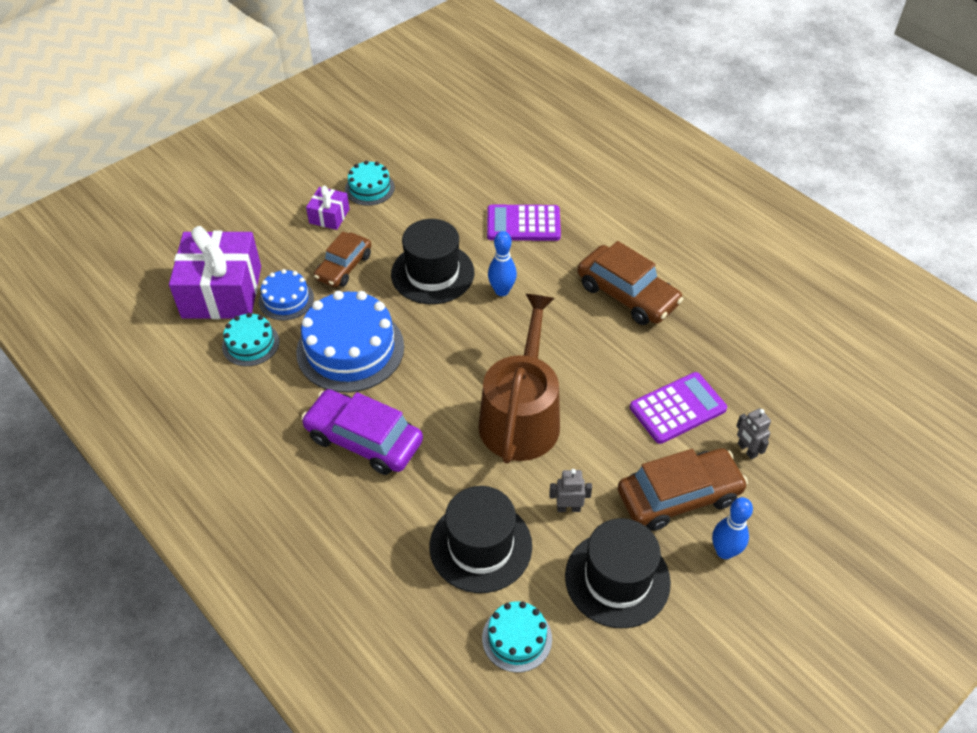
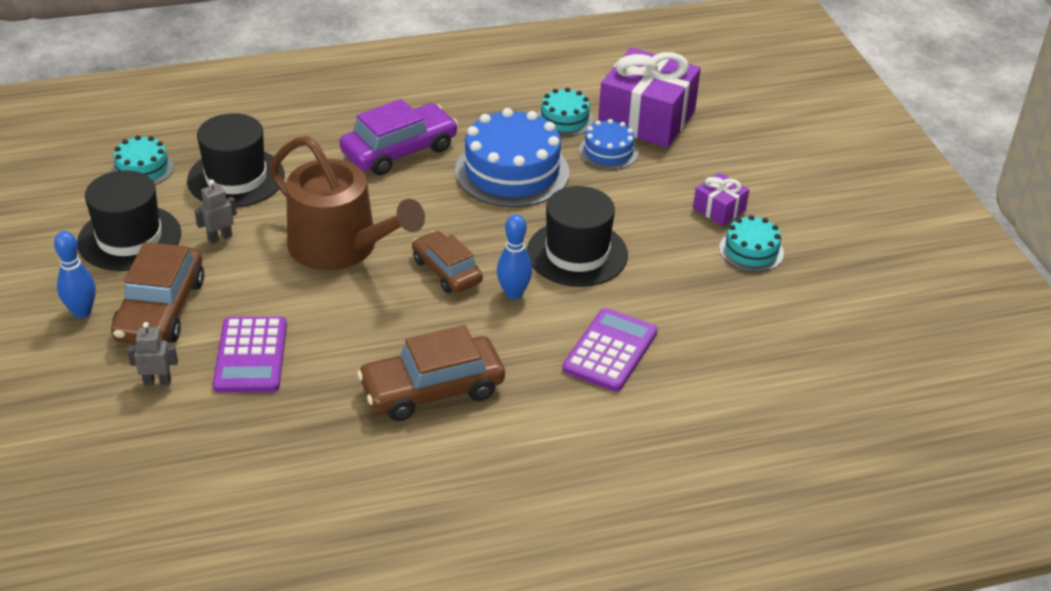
camera: 115 degrees right, 10 degrees down
(344, 267) = (630, 198): brown car -> brown car (446, 271)
(568, 508) = (220, 237): grey robot -> grey robot turned 150 degrees counterclockwise

